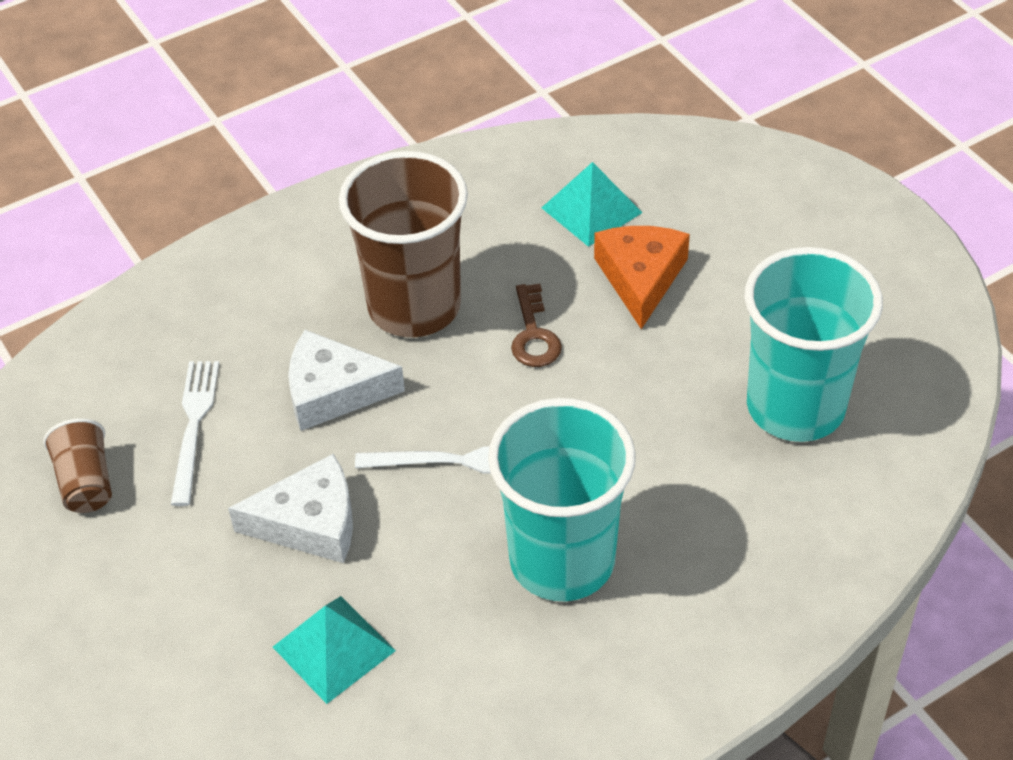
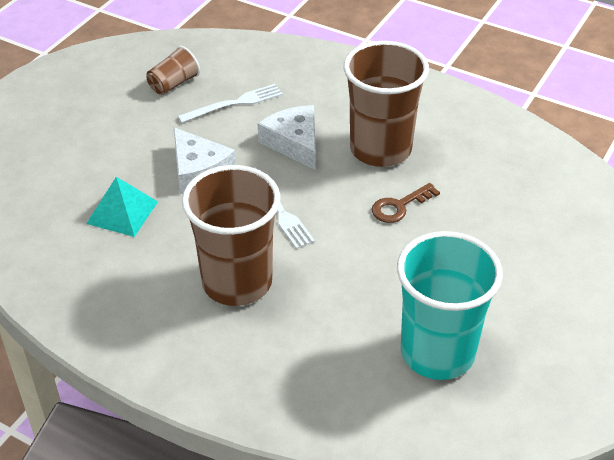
camera: 60 degrees right, 5 degrees down
(562, 560) = (237, 282): turquoise cup -> brown cup
(592, 210) = (524, 194): turquoise pyramid -> none
(641, 278) = (486, 237): orange cheese -> none

